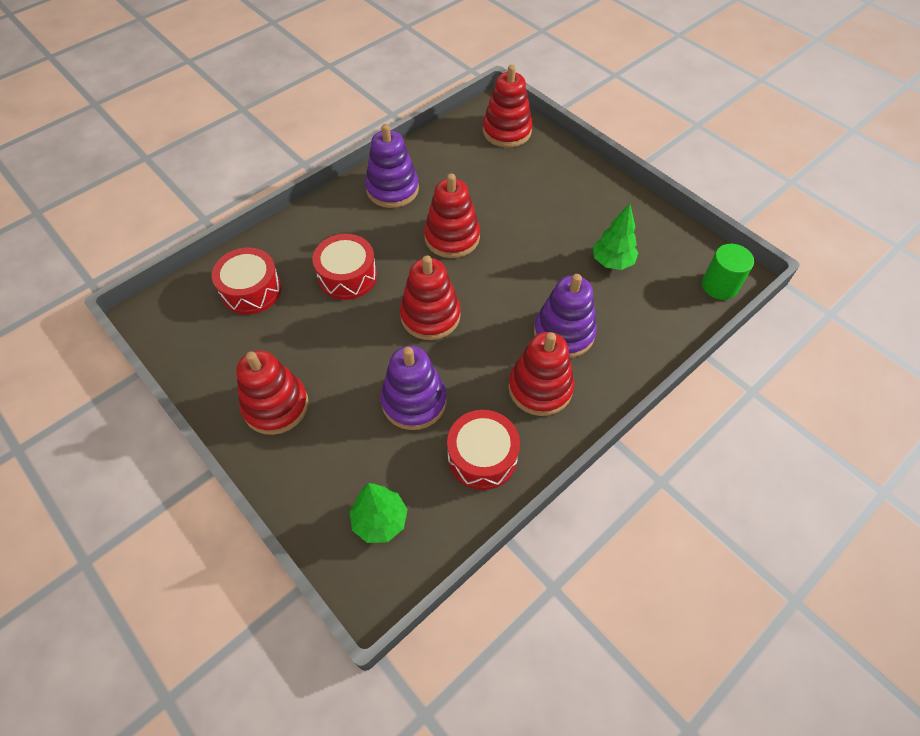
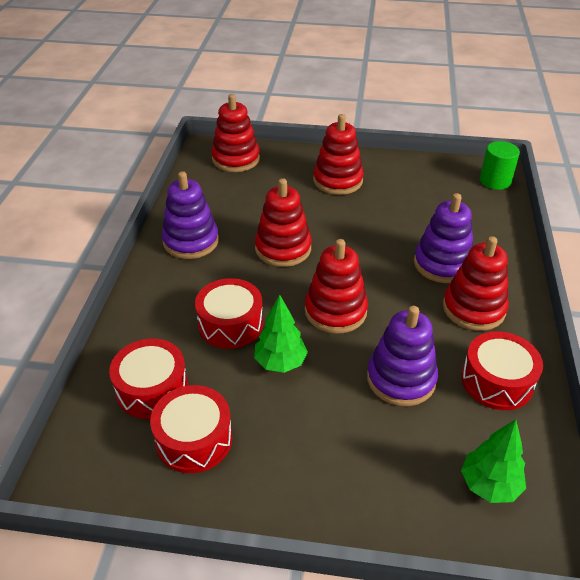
camera: 40 degrees left, 15 degrees down
(239, 343) = (194, 439): none -> red drum
(276, 406) = (293, 465): red stacking toy -> red stacking toy (337, 180)
(612, 262) = (415, 203): green tree -> green tree (280, 363)

